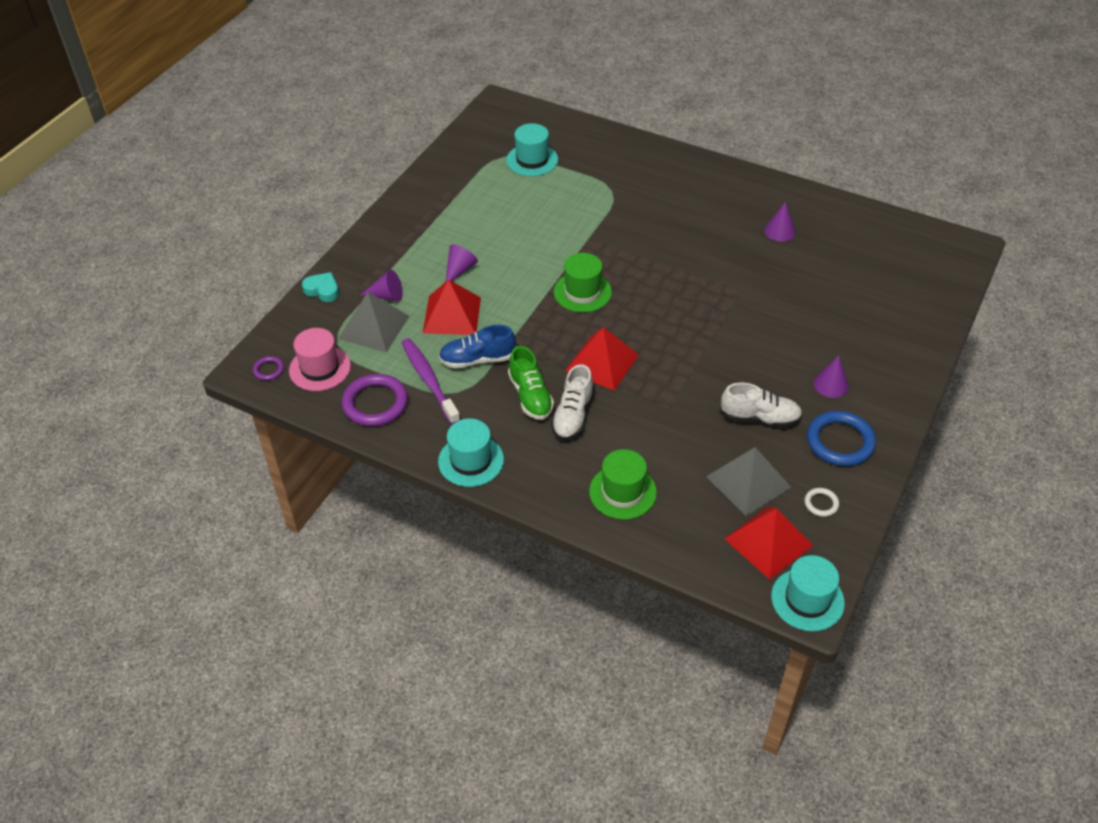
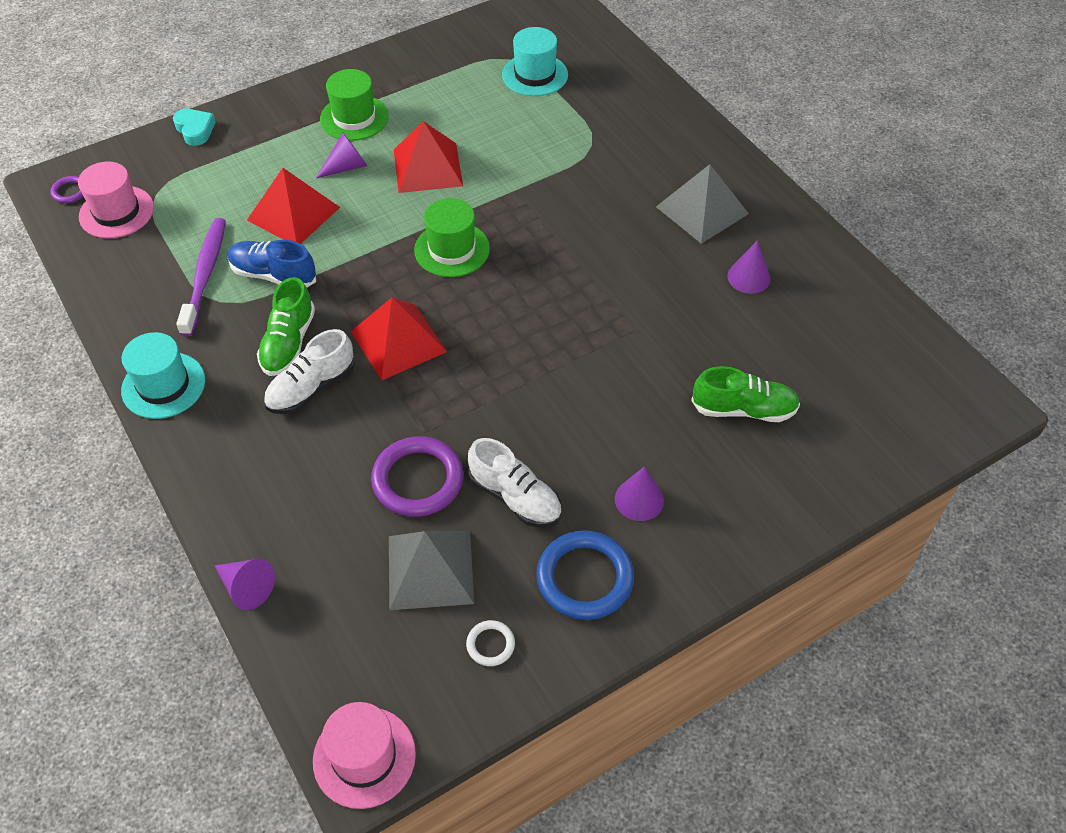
camera: 30 degrees right, 5 degrees up
(373, 327) = (206, 192): grey pyramid -> grey pyramid (702, 210)
(375, 403) = (132, 275): purple ring -> purple ring (418, 480)
(386, 296) = (249, 163): purple cone -> purple cone (246, 587)
(622, 492) = (282, 505): green hat -> green hat (354, 118)
(768, 542) = (385, 657): red pyramid -> red pyramid (427, 167)
(807, 599) = (364, 757): turquoise hat -> pink hat
(843, 307) = (743, 409): none -> green shoe

